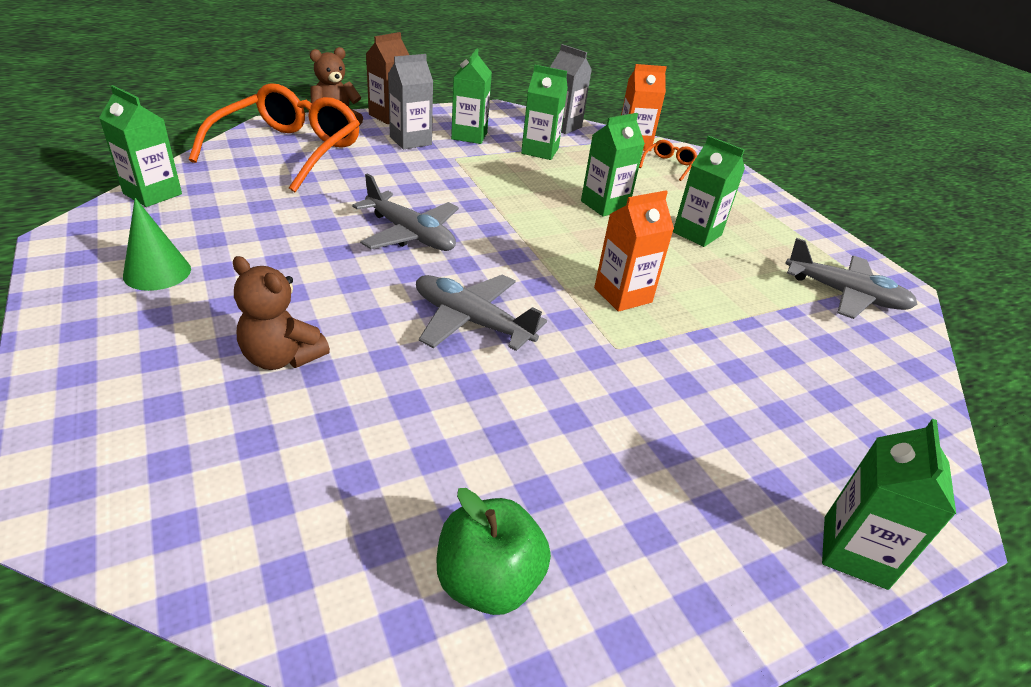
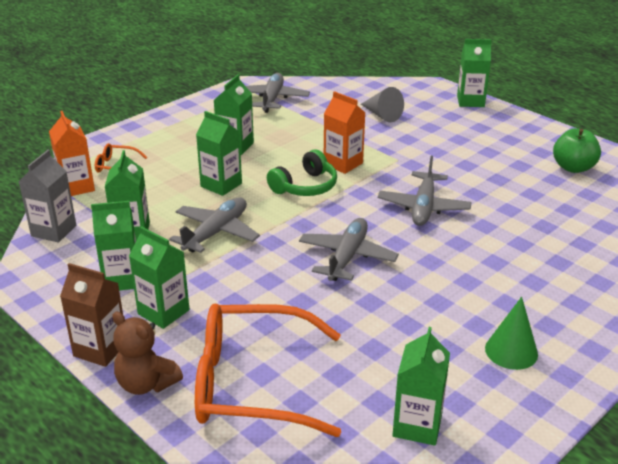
camera: 105 degrees left, 5 degrees down
(282, 357) = (525, 259): brown teddy bear -> none
(410, 141) = (163, 312): grey carton -> green carton
(511, 183) = (216, 232): none -> grey plane
(575, 251) = (305, 186): none -> green headphones
(784, 387) = (382, 115): none -> grey cone

